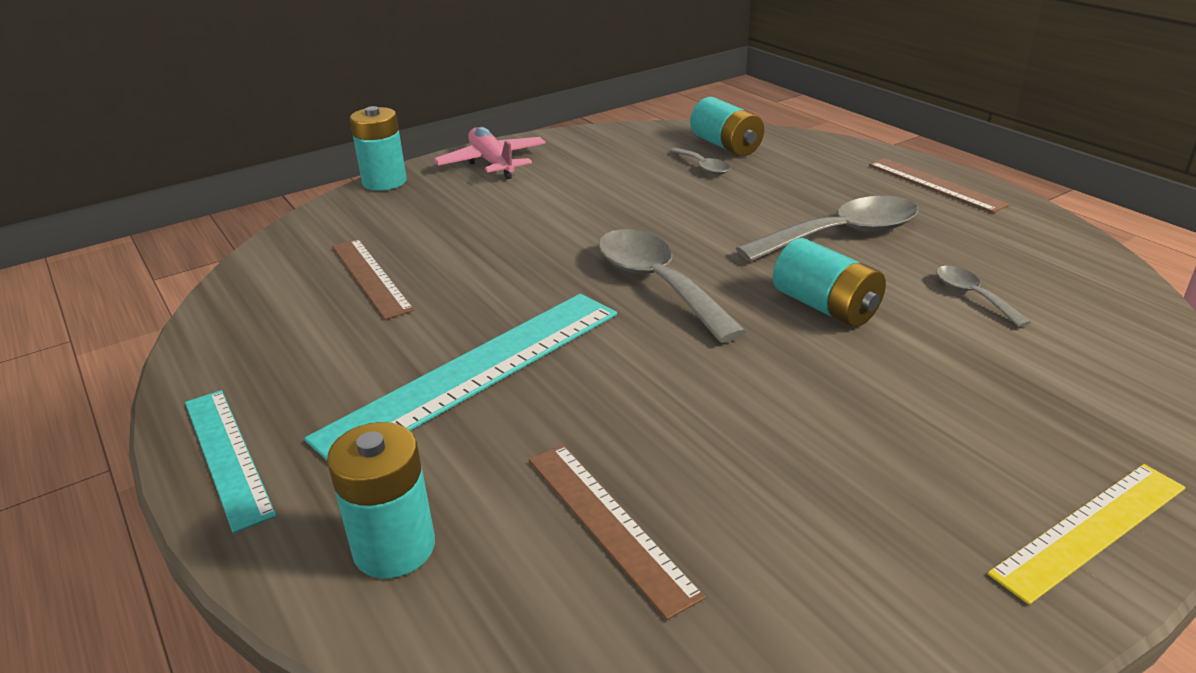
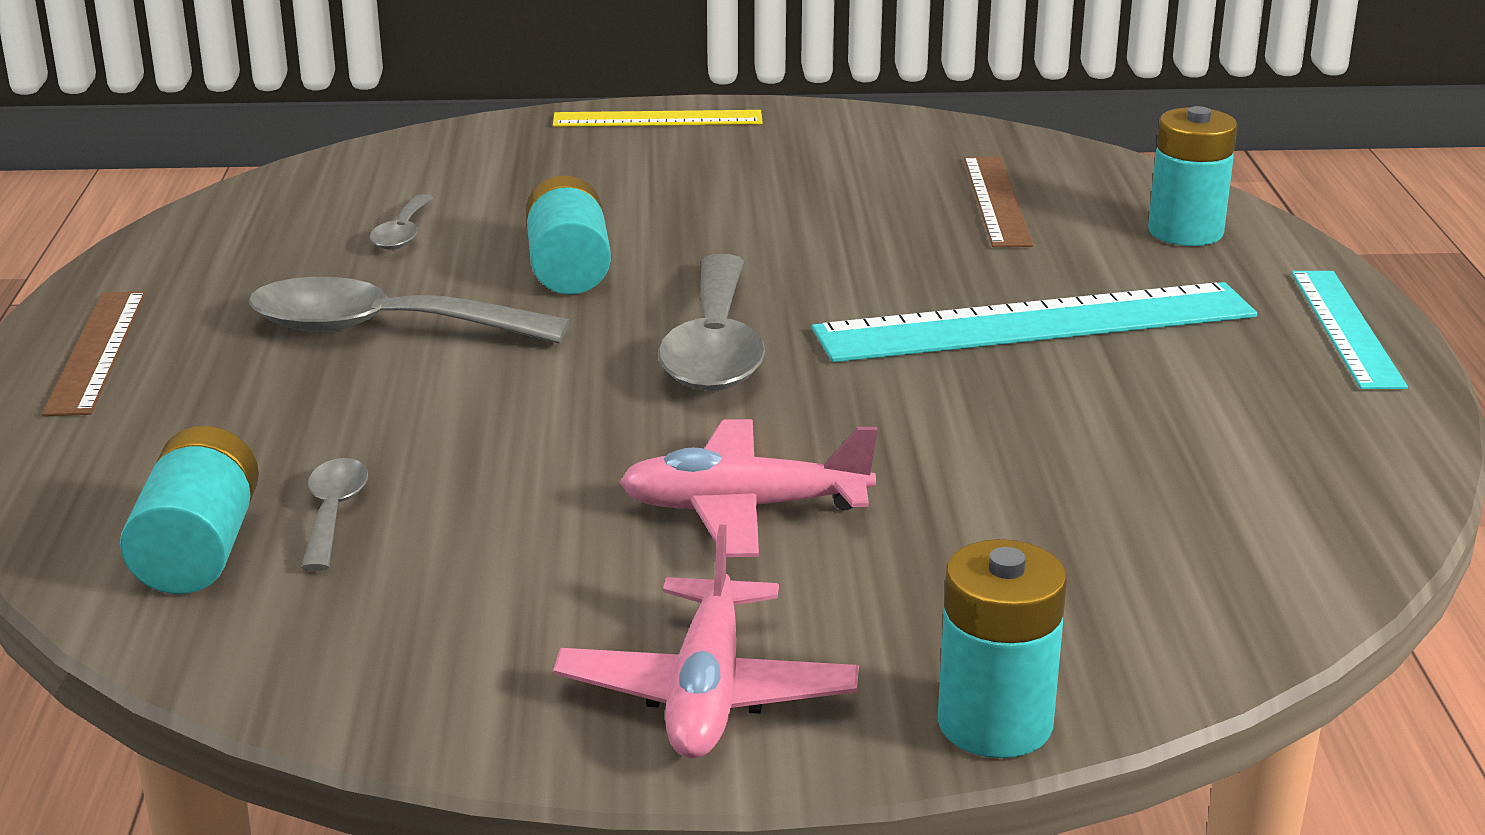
camera: 150 degrees left, 5 degrees down
(370, 277) = (1118, 485): brown ruler -> none
(543, 214) = (744, 508): none -> pink plane

